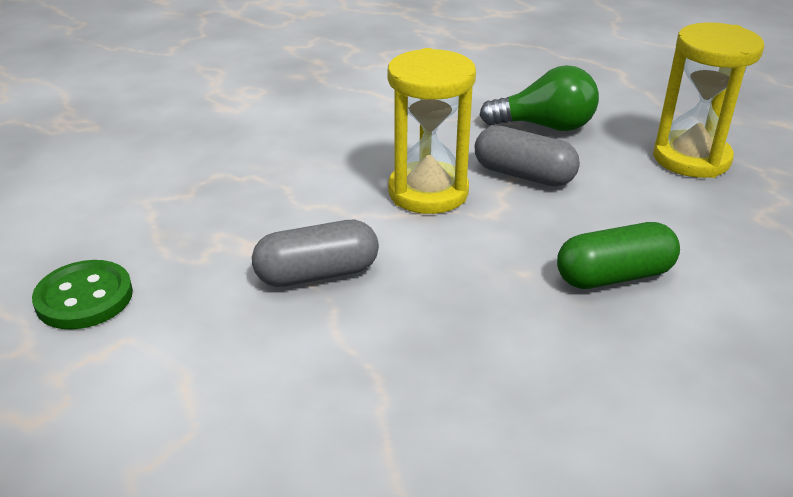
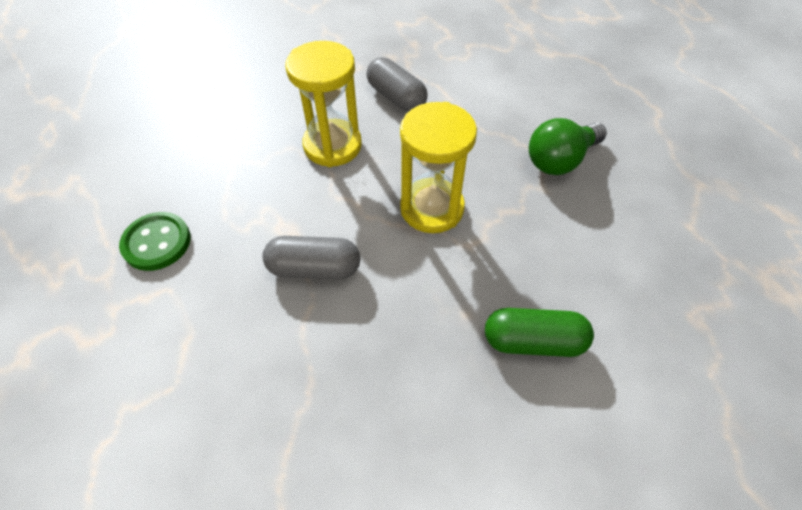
camera: 20 degrees right, 20 degrees up
(523, 175) = (515, 210): grey capsule -> grey capsule (396, 97)
(545, 126) = (560, 160): green light bulb -> green light bulb turned 120 degrees clockwise
(691, 159) = (667, 230): yellow hourglass -> yellow hourglass (332, 146)

